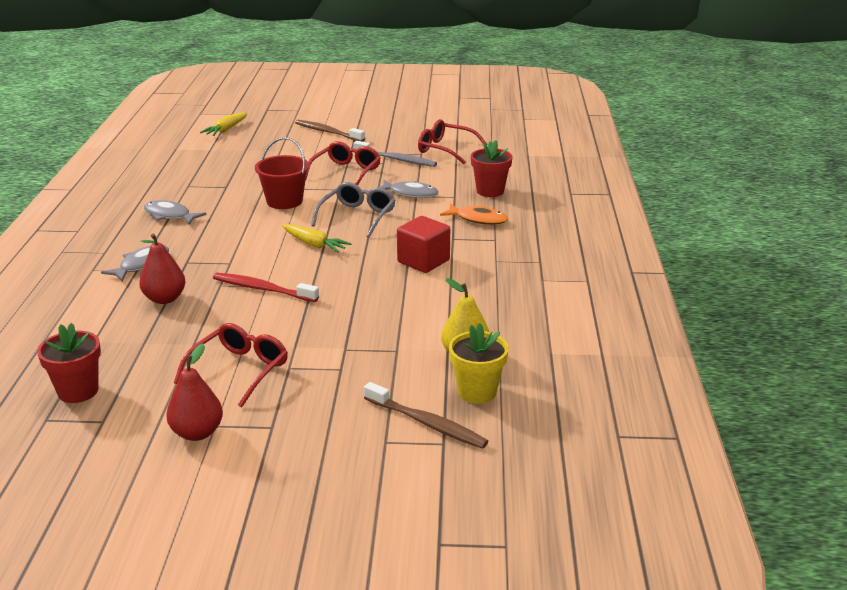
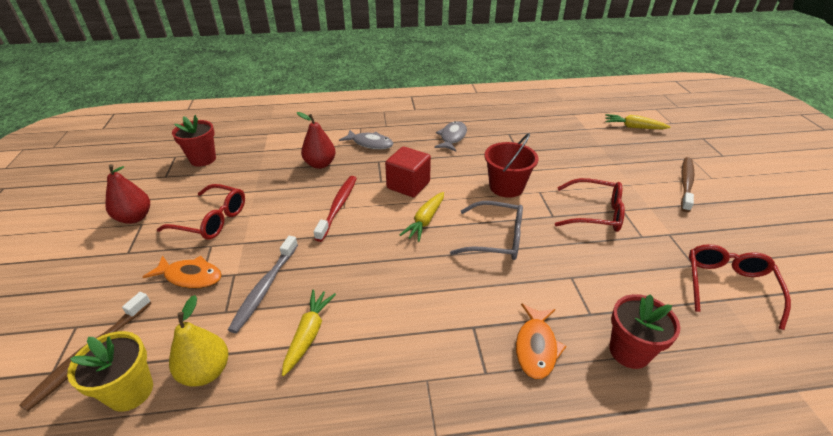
camera: 80 degrees right, 10 degrees up
(337, 375) = (190, 276): none -> orange fish
(396, 159) = (658, 246): grey toothbrush -> grey toothbrush (265, 288)
(410, 193) = (574, 271): grey fish -> none
(423, 261) = (409, 307): red cube -> red cube (408, 185)
(438, 307) = (309, 334): none -> yellow carrot

